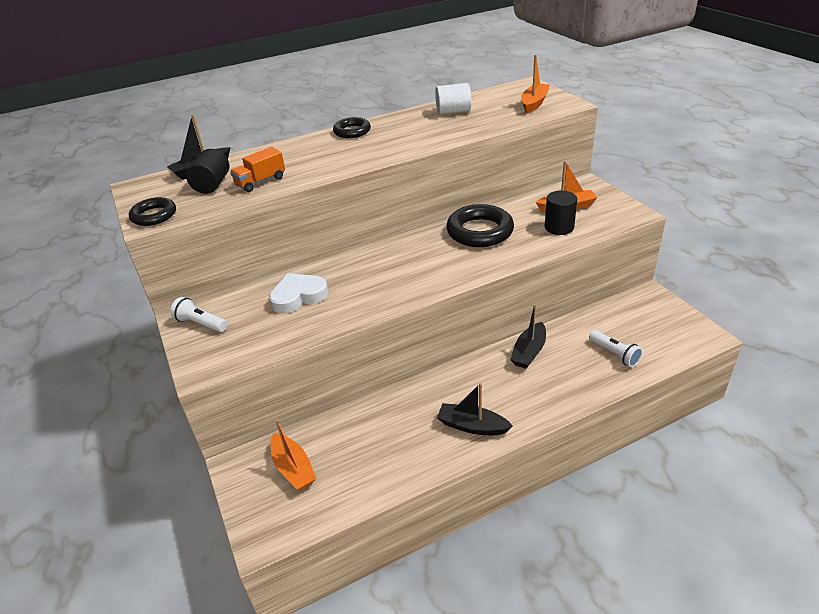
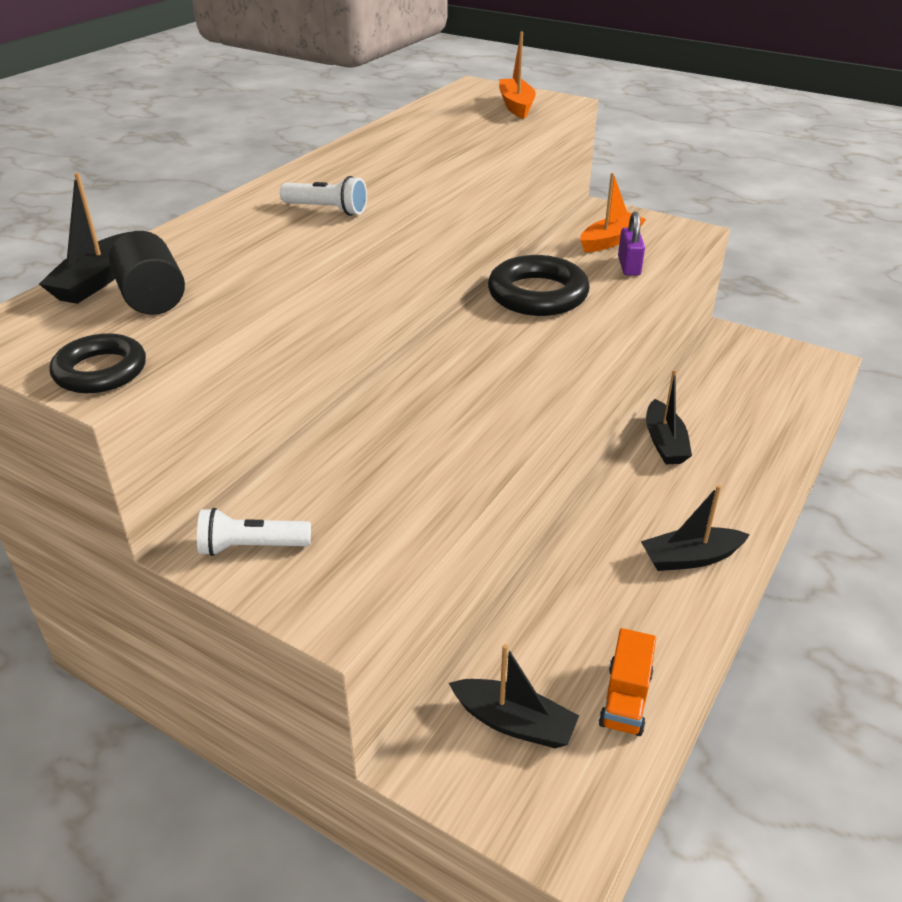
camera: 35 degrees left, 0 degrees up
(260, 182) = (240, 275): orange truck -> orange truck (625, 699)
(293, 468) = (514, 722): orange boat -> black boat
(298, 296) = (376, 452): white heart -> none
(352, 131) = (298, 179): black ring -> none
(453, 111) = (419, 131): white cylinder -> none
(559, 227) = (629, 266): black cylinder -> purple padlock
(615, 354) = (758, 412): white flashlight -> white flashlight (327, 210)

